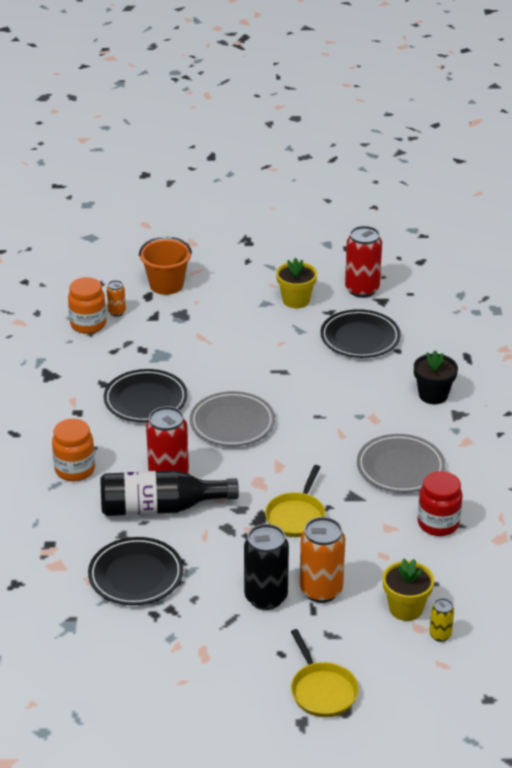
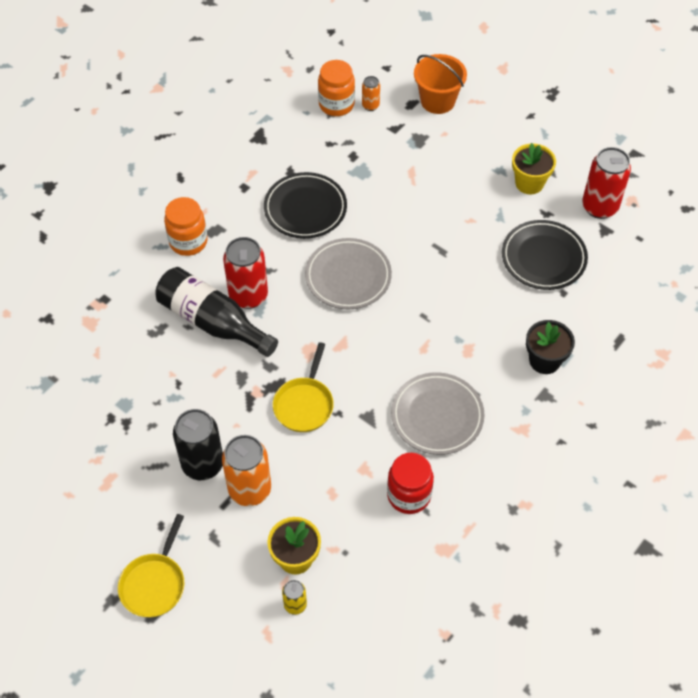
camera: 40 degrees right, 20 degrees up
(136, 575) = (133, 373): black plate -> none
(296, 516) = (304, 404): yellow pan -> yellow pan turned 45 degrees counterclockwise

